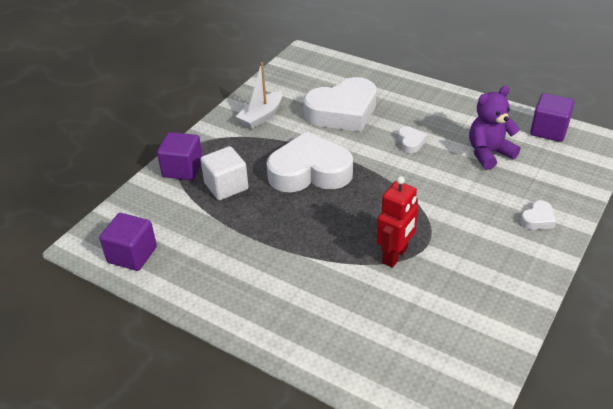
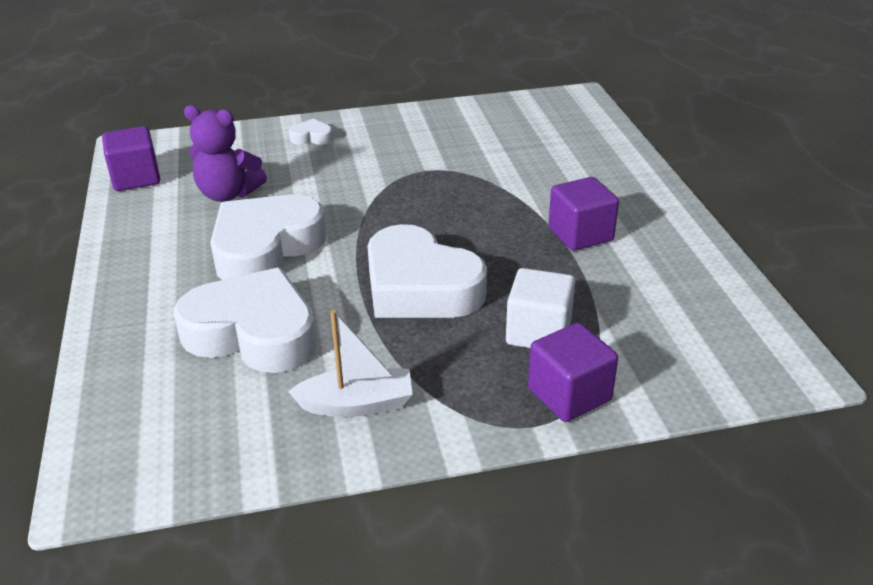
camera: 135 degrees left, 5 degrees down
(132, 255) = (736, 322): purple cube -> purple cube (580, 234)
(395, 256) = (466, 177): red robot -> none
(410, 142) = (265, 248): white heart -> white heart, size x2.42

